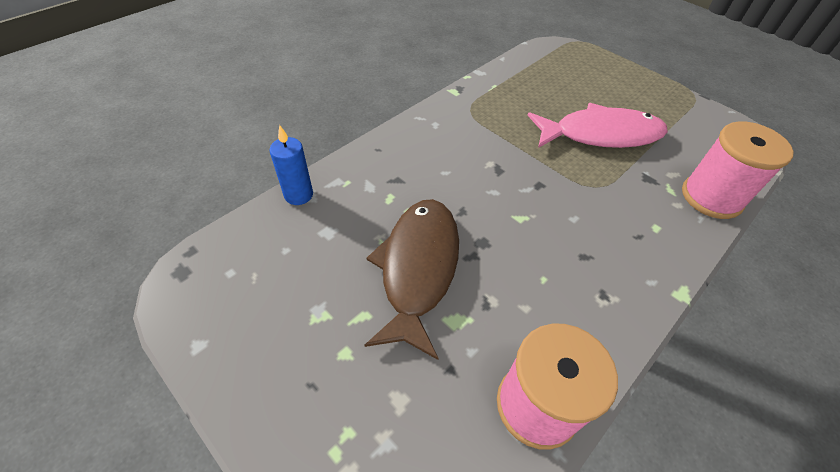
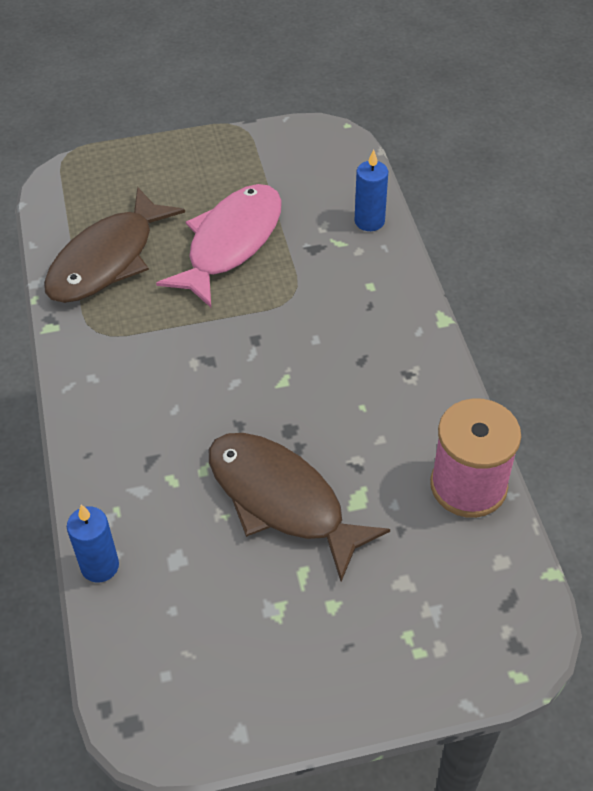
camera: 55 degrees left, 0 degrees up
(525, 89) = (107, 259): none -> brown fish
(711, 197) = (369, 221): pink spool -> blue candle

